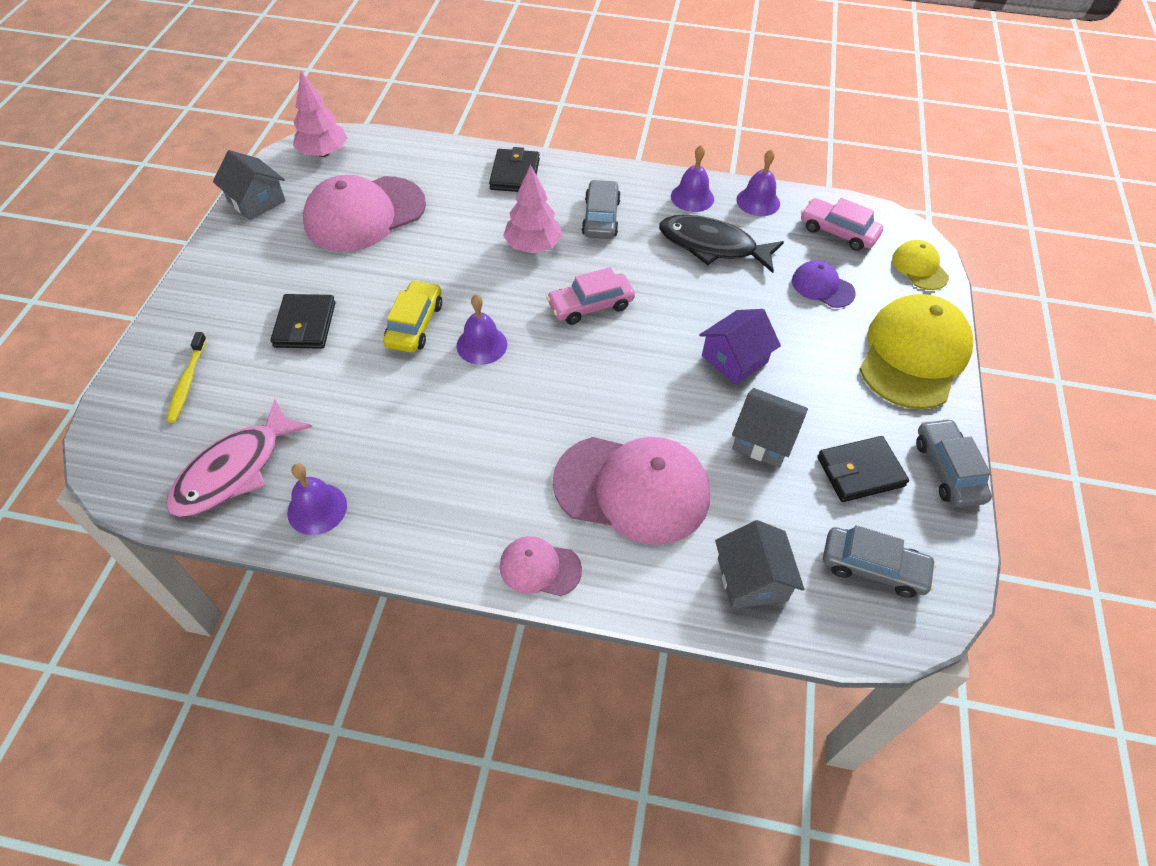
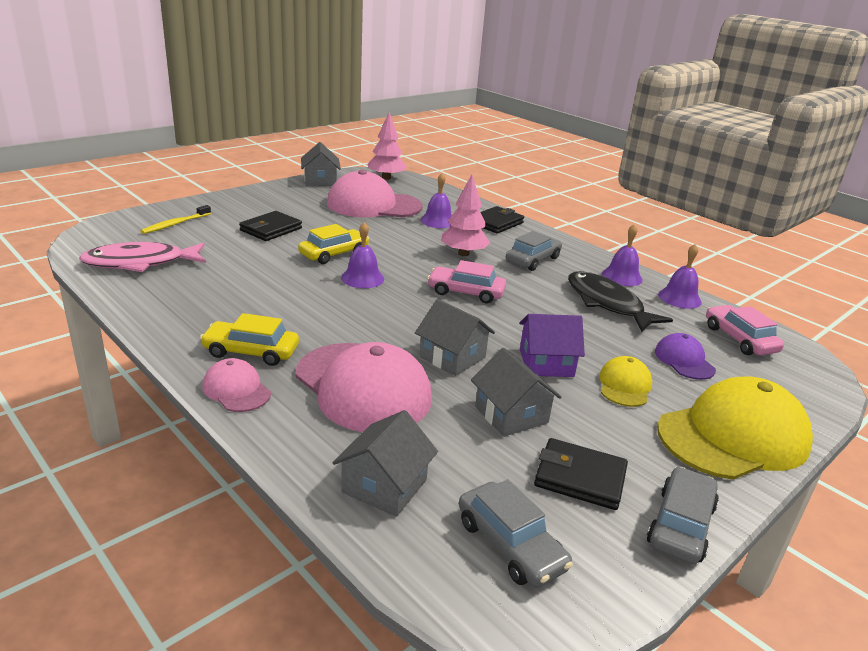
camera: 35 degrees right, 25 degrees down
(317, 508) = (154, 297): purple bell -> purple bell (438, 221)
(497, 514) = (251, 351): none -> yellow car
(662, 402) = (452, 357): none -> grey house
(919, 267) = (806, 390): yellow cap -> yellow cap (624, 385)

